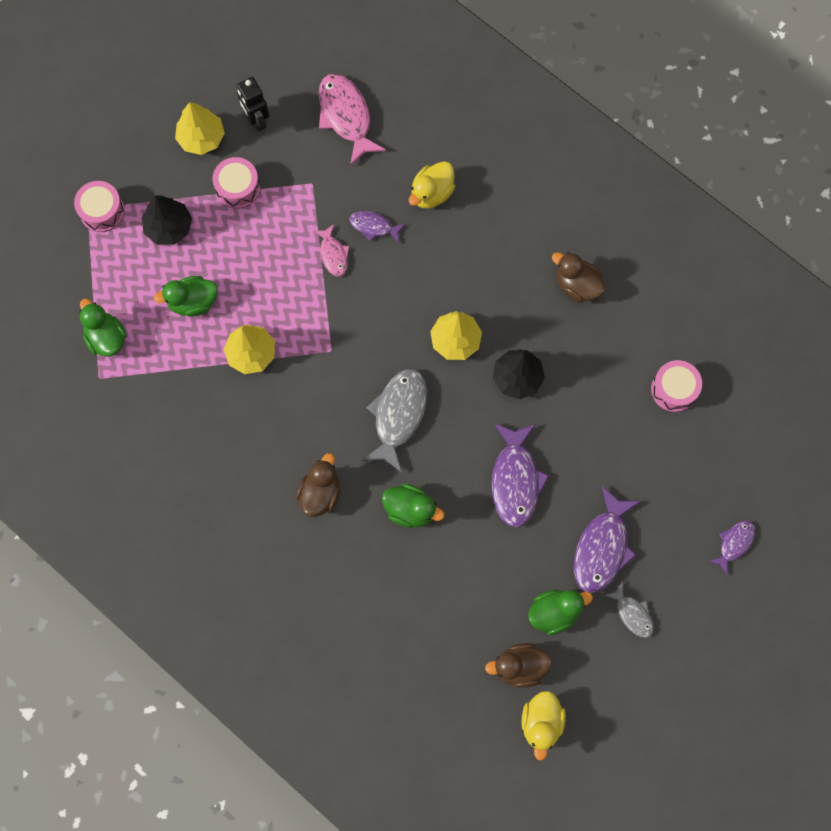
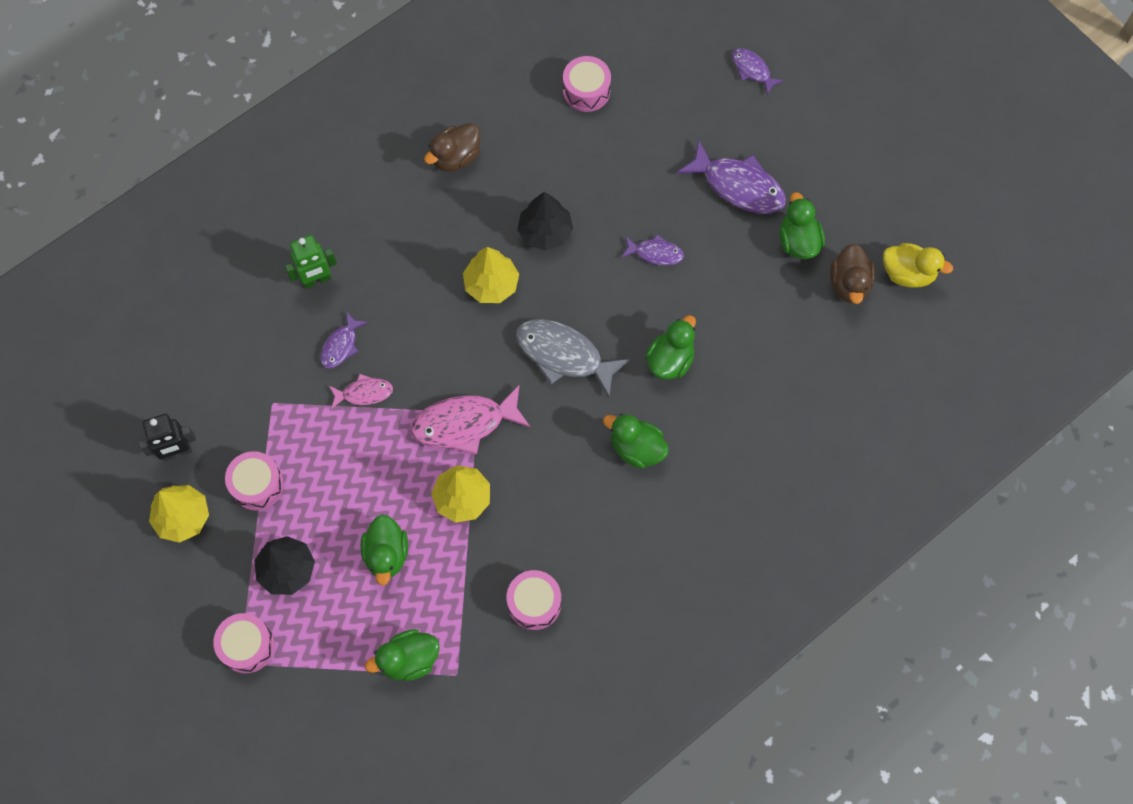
camera: 80 degrees left, 5 degrees down
(167, 429) = (534, 603): none -> pink drum
(320, 493) = (636, 448): brown duck -> green duck
(346, 116) = (200, 354): pink fish -> pink fish (464, 424)
(431, 193) = (316, 280): yellow duck -> green robot
(515, 480) = (655, 253): purple fish -> purple fish, size x0.55
(632, 614) = (809, 172): grey fish -> none

